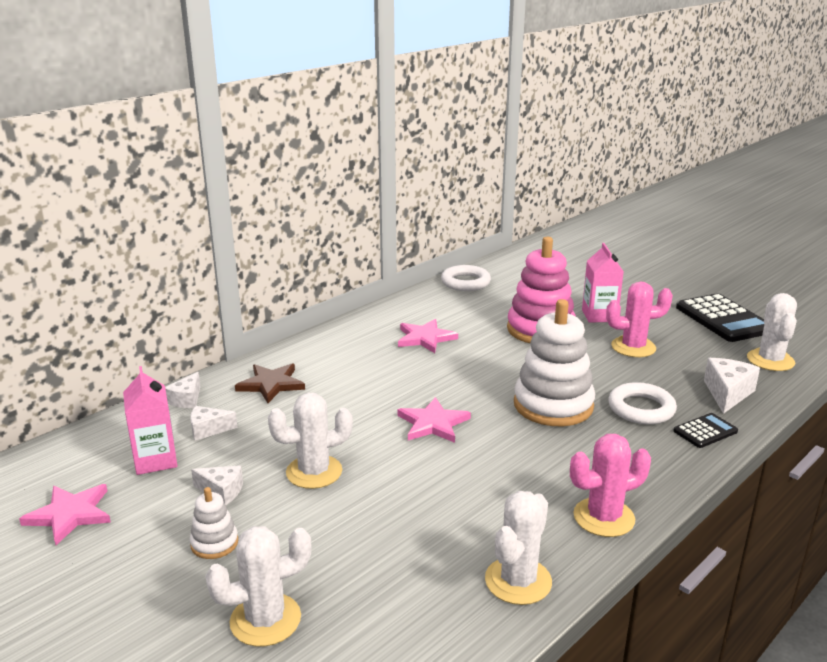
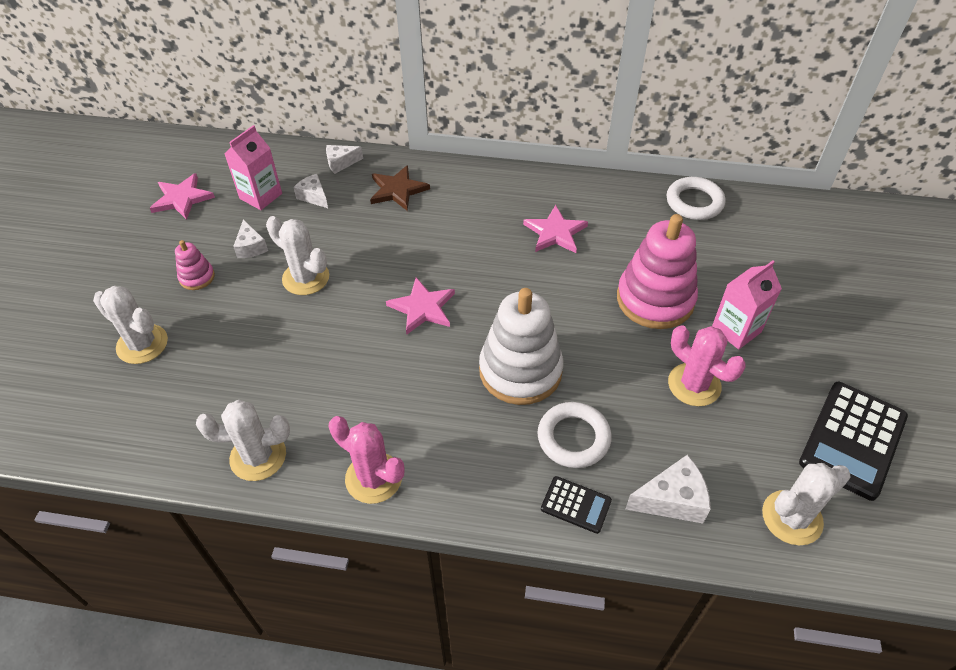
camera: 55 degrees right, 25 degrees up
(214, 543) = (197, 277): white stacking toy -> pink stacking toy

